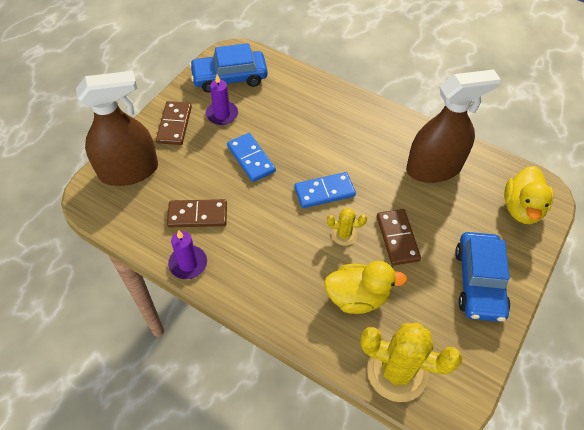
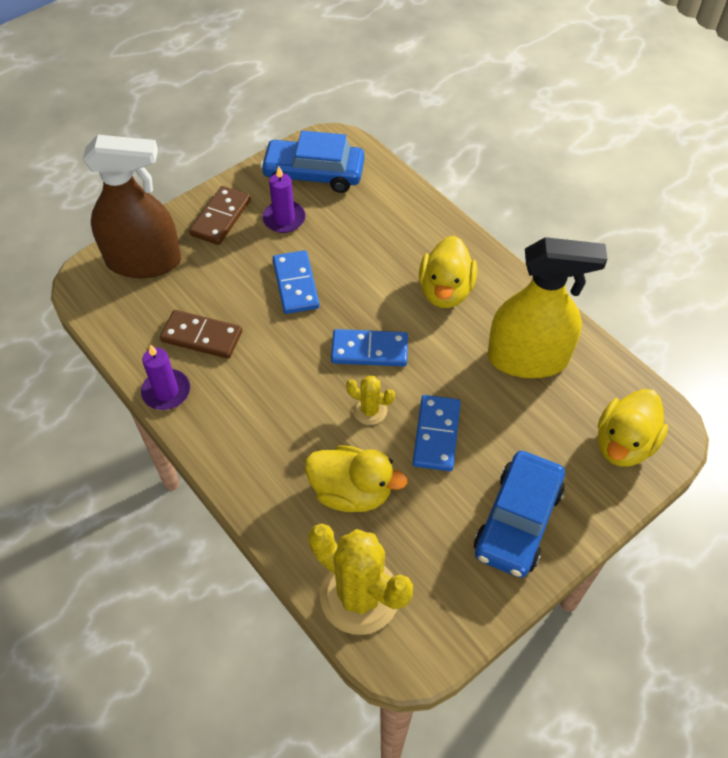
camera: 20 degrees right, 0 degrees up
(358, 136) = (445, 291): none -> yellow duck
(397, 238) = (436, 434): brown domino -> blue domino
(433, 168) = (528, 358): brown spray bottle -> yellow spray bottle

